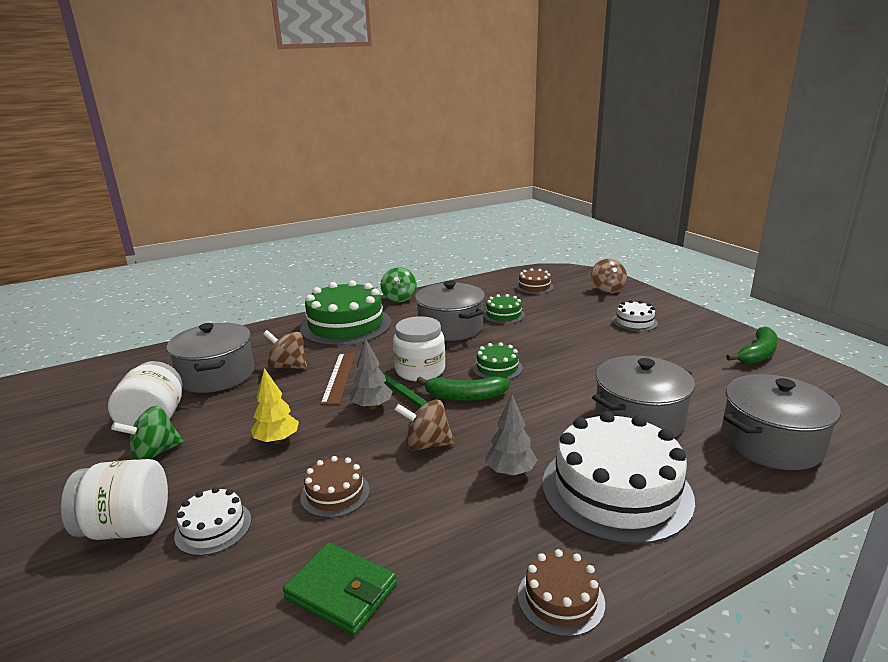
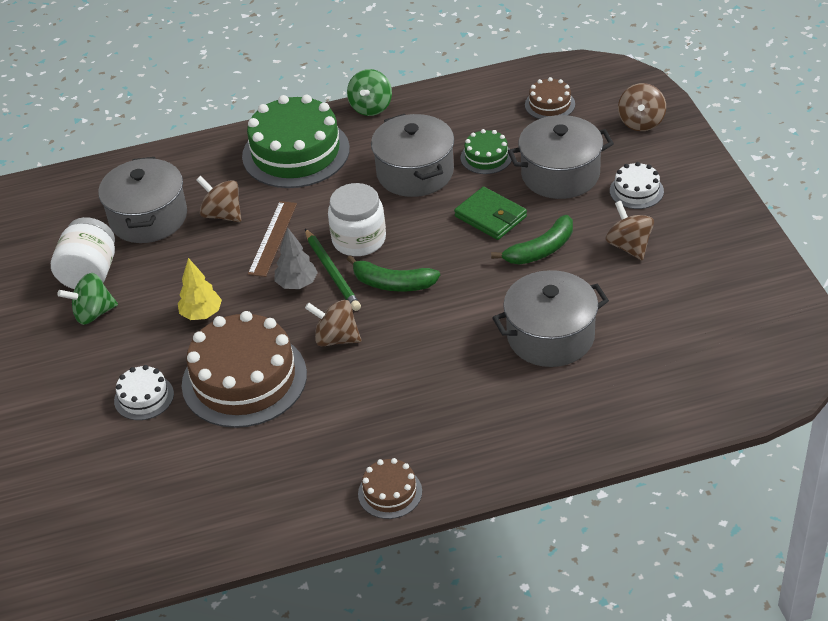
camera: 15 degrees right, 20 degrees up
(127, 528) = (77, 387): white jar -> none
(335, 493) = (244, 379): brown cake -> brown cake, size x2.11
(341, 591) = (234, 463): green wallet -> green wallet (490, 217)
(497, 368) = (441, 247): green cake -> none
(510, 472) = (400, 379): grey tree -> none
(616, 490) = (482, 410): white cake -> none
(657, 352) = (629, 246): none -> brown spinning top
(757, 354) = (740, 264): green banana -> green banana (540, 250)
(771, 442) = (657, 382): grey pot -> grey pot (560, 174)

